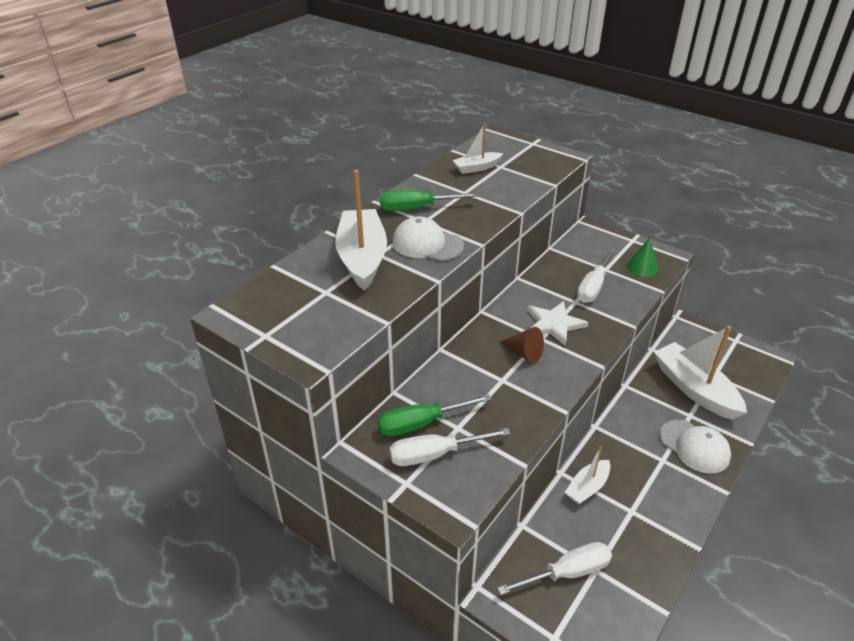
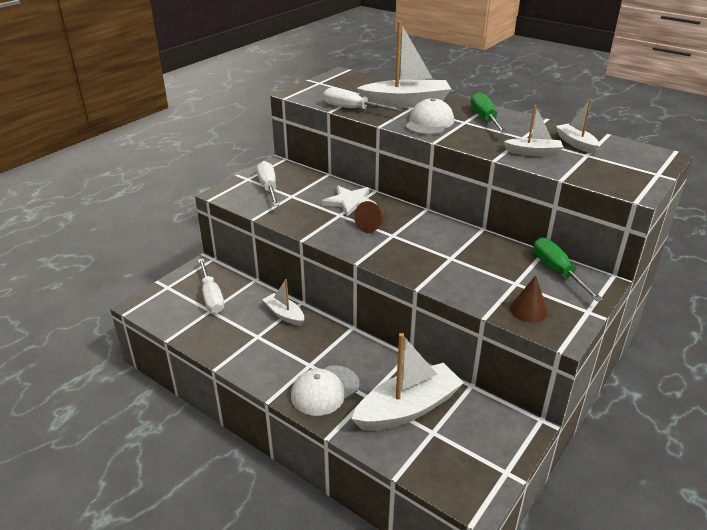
camera: 90 degrees right, 5 degrees down
(421, 423) = (297, 183): green screwdriver -> green screwdriver (557, 271)
(500, 190) = (533, 152): none -> white boat
(554, 324) = (413, 243): white star -> white star (350, 202)
(593, 287) = (479, 271): white screwdriver -> white screwdriver (352, 109)
(642, 267) = (528, 310): green cone -> brown cone

